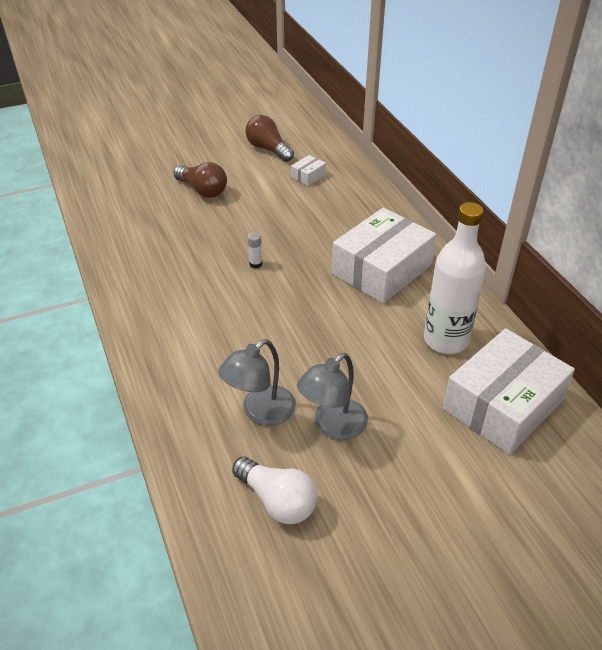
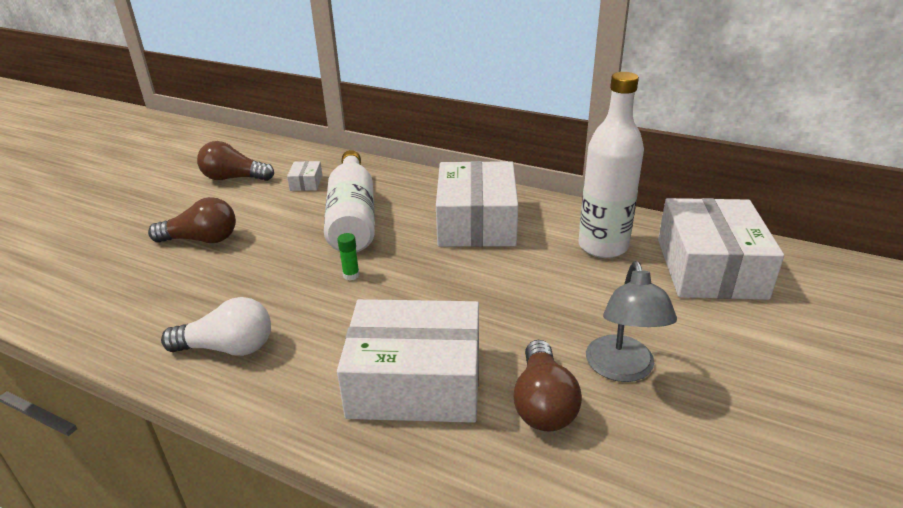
camera: 40 degrees left, 10 degrees down
(211, 353) = (415, 381): none -> white box
(255, 264) = (351, 275): white glue stick -> green glue stick
(260, 412) = (543, 403): grey lamp -> brown light bulb
(277, 501) = (679, 475): white light bulb -> white light bulb (228, 348)
(306, 220) = (352, 217): none -> white bottle

